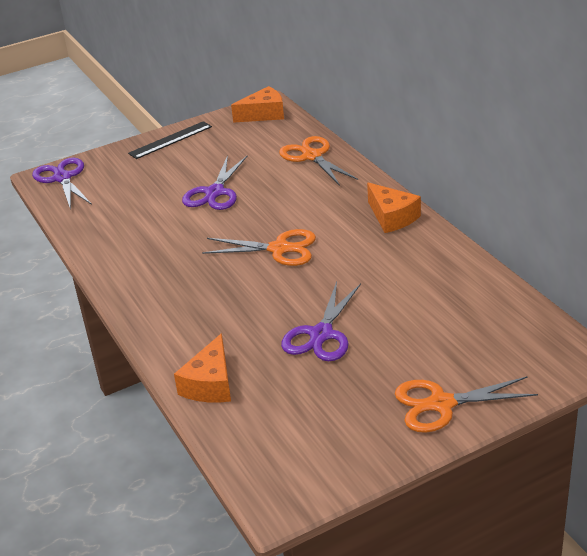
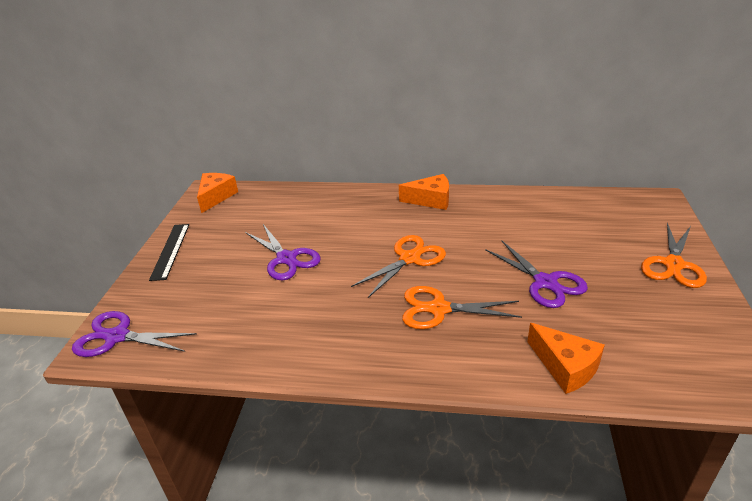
camera: 55 degrees left, 0 degrees up
(312, 156) = (307, 200): orange scissors -> orange scissors (438, 309)

